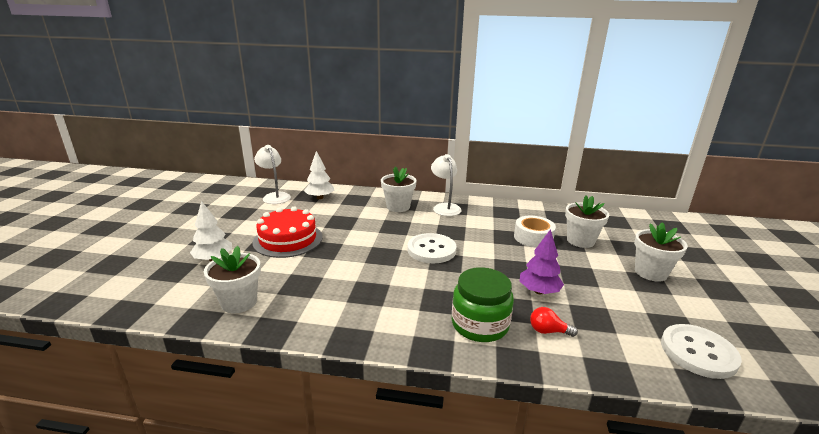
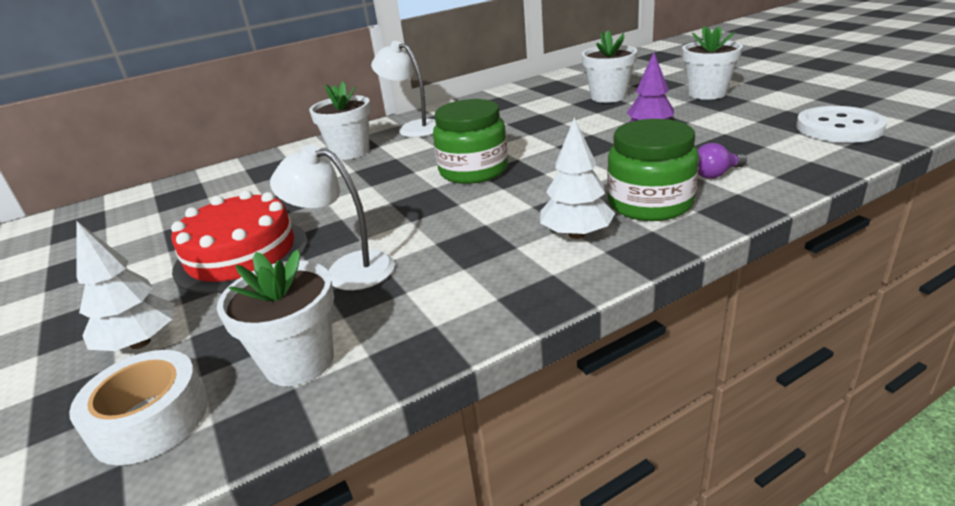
camera: 35 degrees left, 5 degrees up
(275, 196) = (115, 221): white lamp -> white lamp (347, 269)
(320, 197) = (205, 190): white tree -> white tree (576, 234)
(431, 250) = (473, 170): white button -> green jar
(533, 237) = (560, 113): white tape -> white tape (150, 419)
(548, 331) = (716, 174): red light bulb -> purple light bulb

